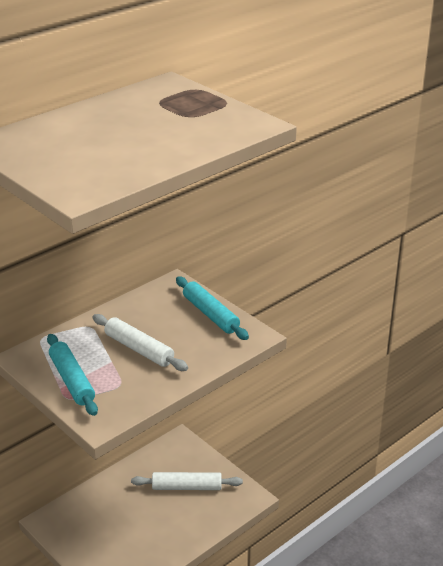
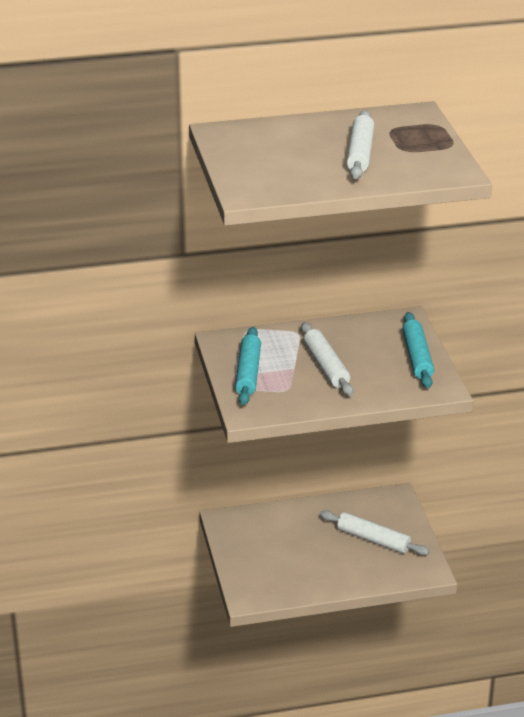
camera: 30 degrees right, 0 degrees up
(152, 128) = (360, 153): none -> white rolling pin

